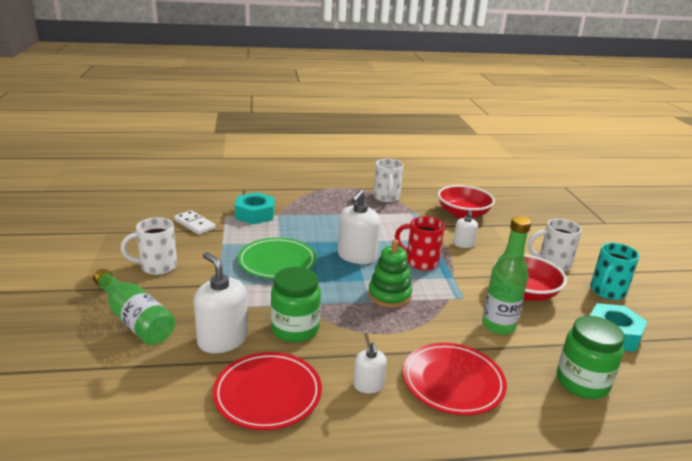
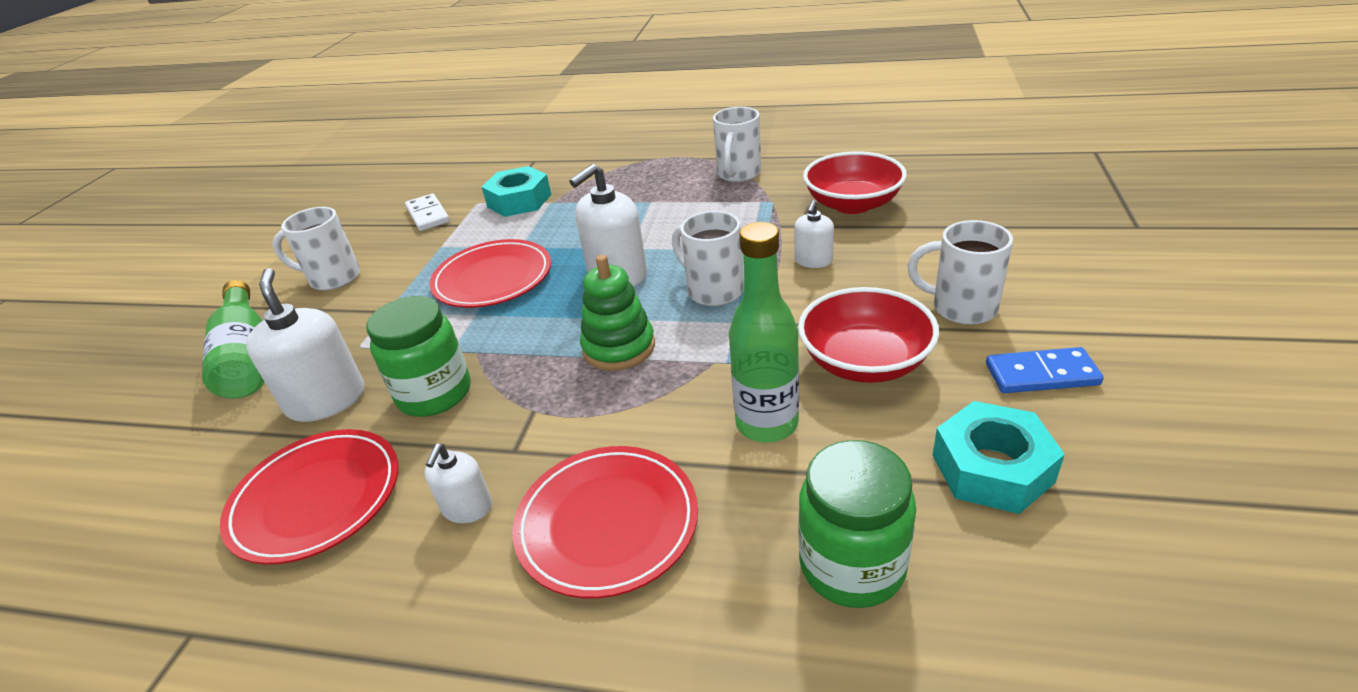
camera: 25 degrees right, 10 degrees up
(277, 262) = (493, 279): green plate -> red plate
(420, 262) = (713, 291): red mug -> white mug
(607, 292) = (1041, 374): turquoise mug -> blue domino

